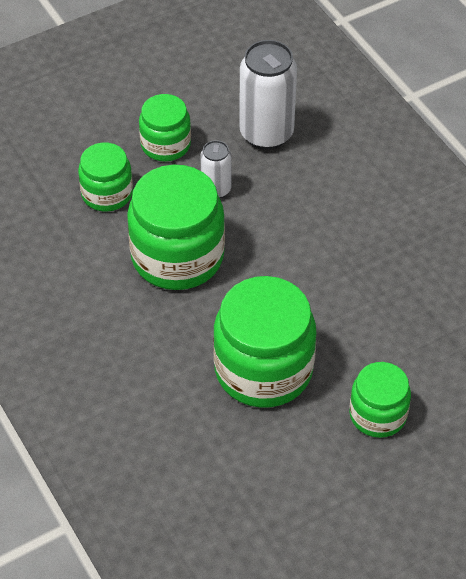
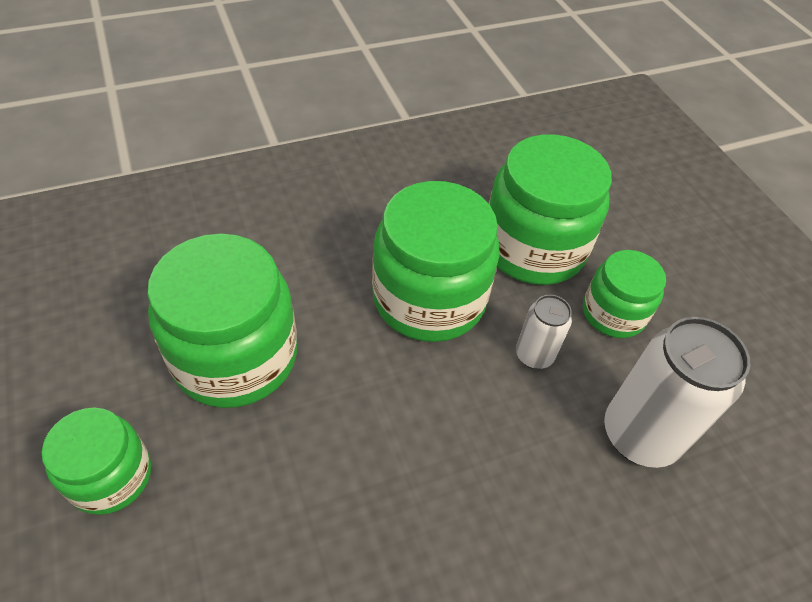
camera: 95 degrees right, 0 degrees up
(107, 194) = (533, 248): green jar -> green jar, size x1.74

